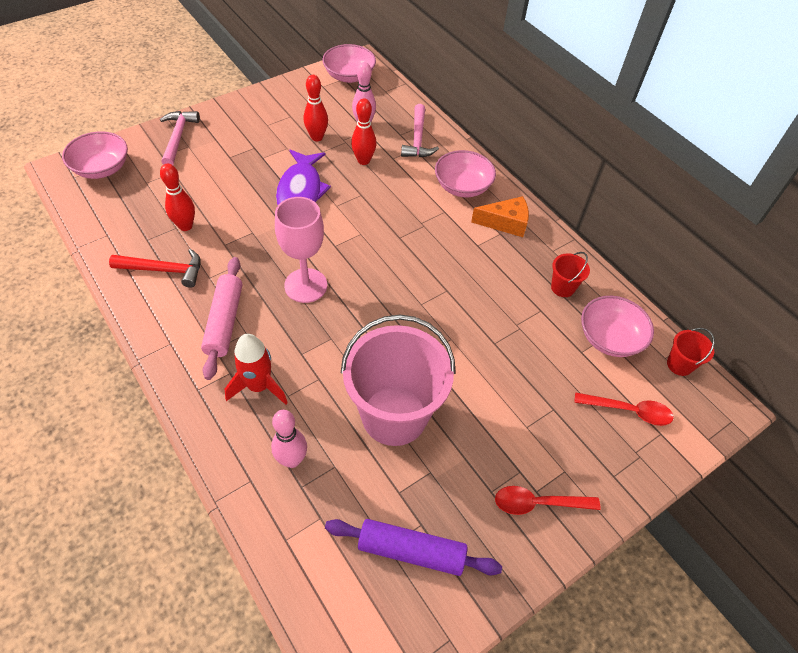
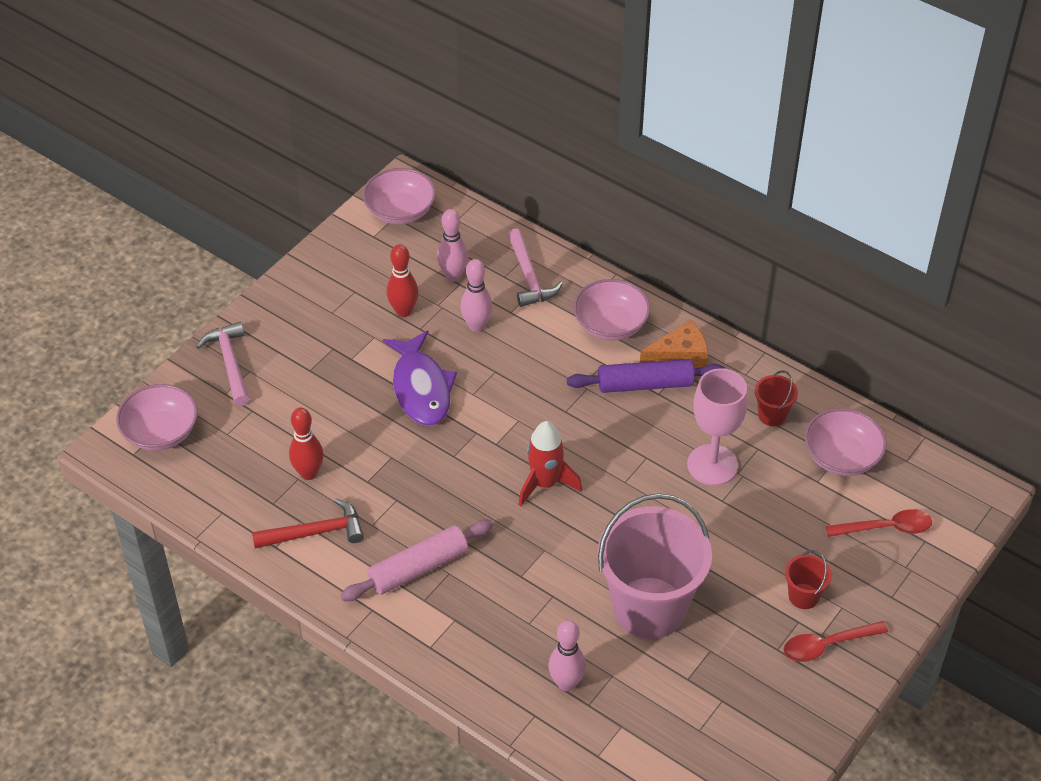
camera: 15 degrees left, 5 degrees down
(225, 322) = (418, 568): pink rolling pin -> pink rolling pin turned 75 degrees clockwise
(259, 386) = (493, 623): red rocket -> red rocket (545, 484)
(306, 285) = (486, 500): pink goblet -> pink goblet (712, 465)
(363, 160) = (477, 326): red bowling pin -> pink bowling pin
(411, 551) = (723, 726): purple rolling pin -> purple rolling pin (645, 384)
(679, 364) = (923, 463): red bucket -> red bucket (803, 596)

